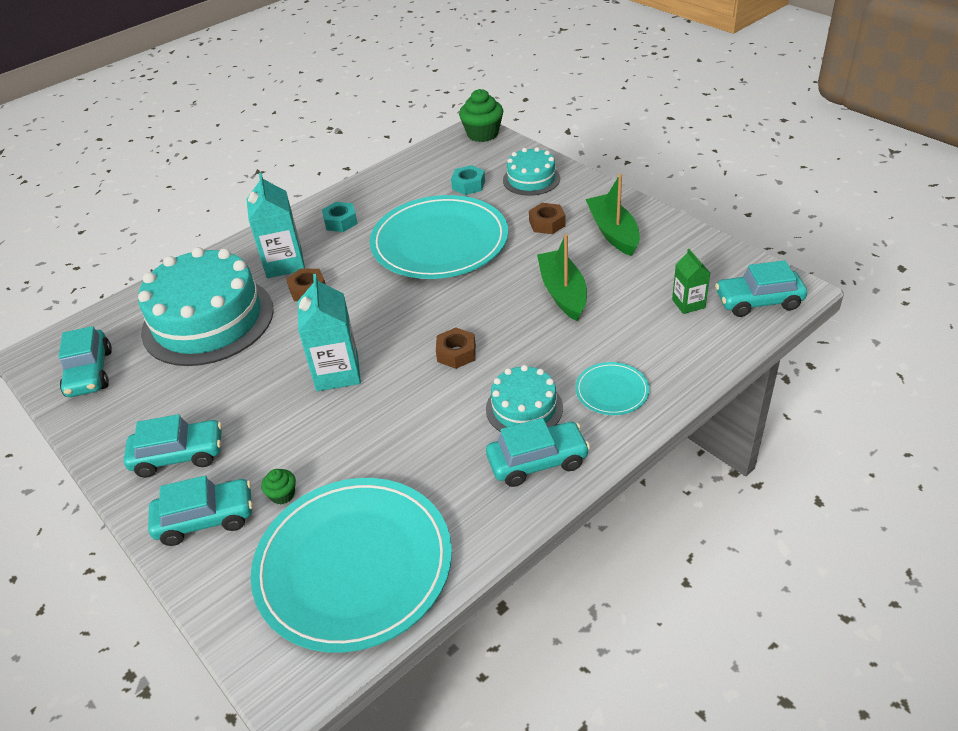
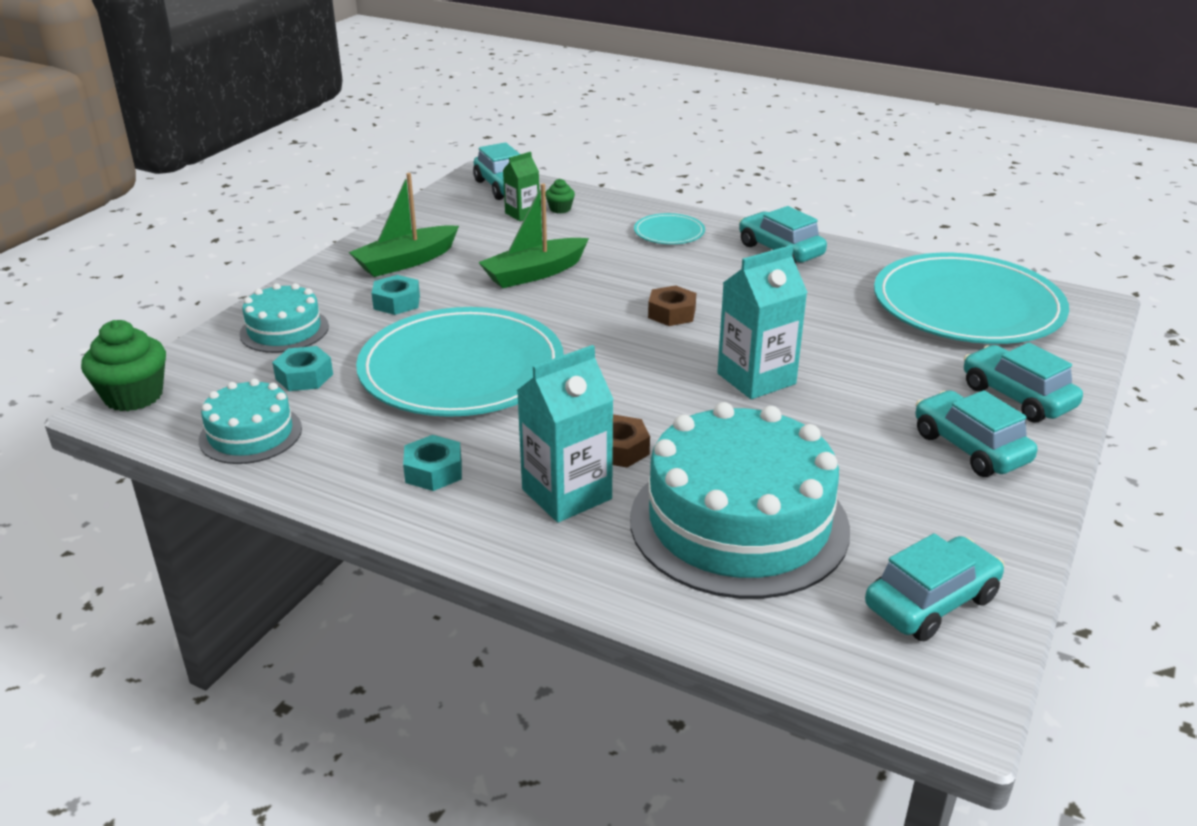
camera: 115 degrees left, 10 degrees down
(282, 494) = (942, 362): green cupcake -> green cupcake (560, 209)
(524, 408) = (722, 266): turquoise cake -> turquoise cake (250, 434)
(547, 223) = (396, 302): brown nut -> turquoise nut

